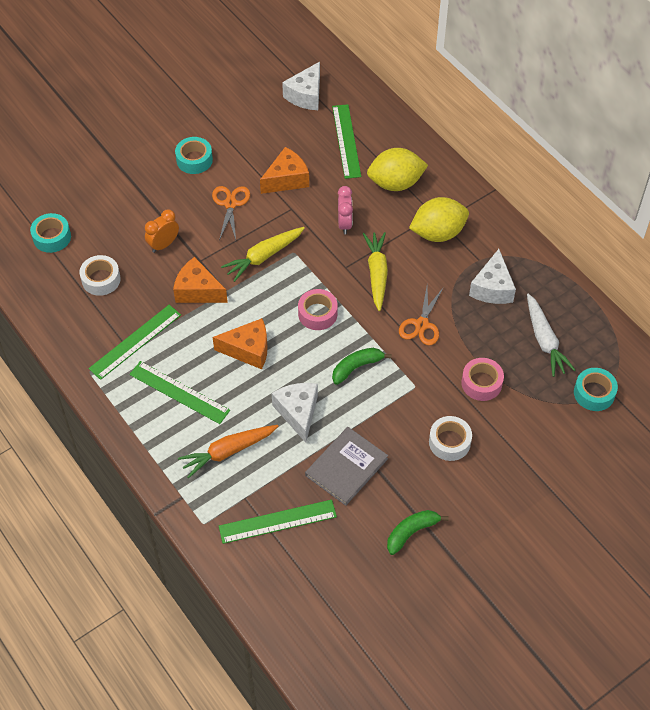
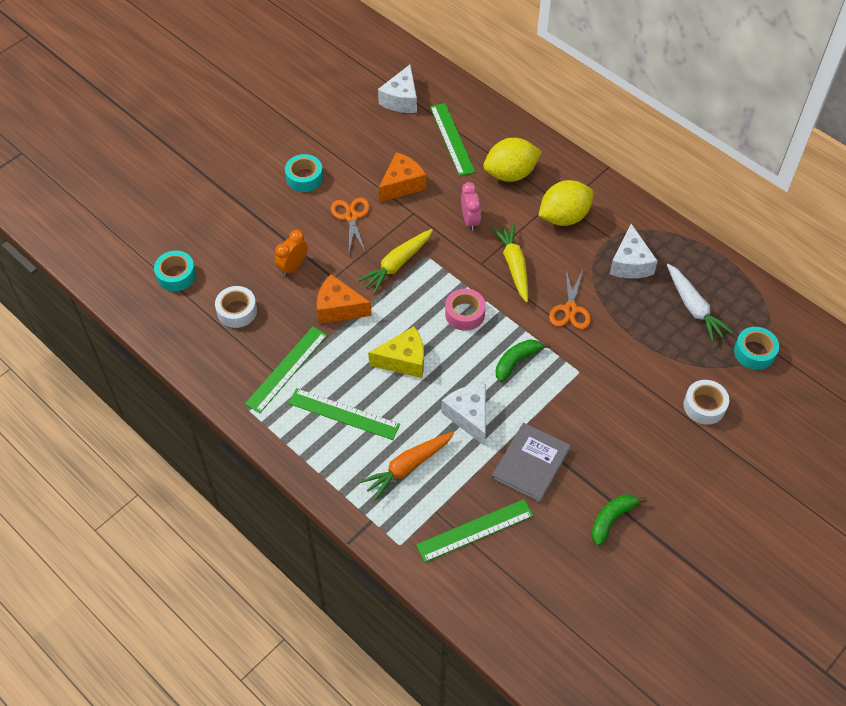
camera: 10 degrees left, 0 degrees up
(248, 350) = (404, 360): orange cheese -> yellow cheese
(449, 442) = (626, 422): white tape -> white tape (704, 406)
(481, 383) = (643, 359): pink tape -> none

